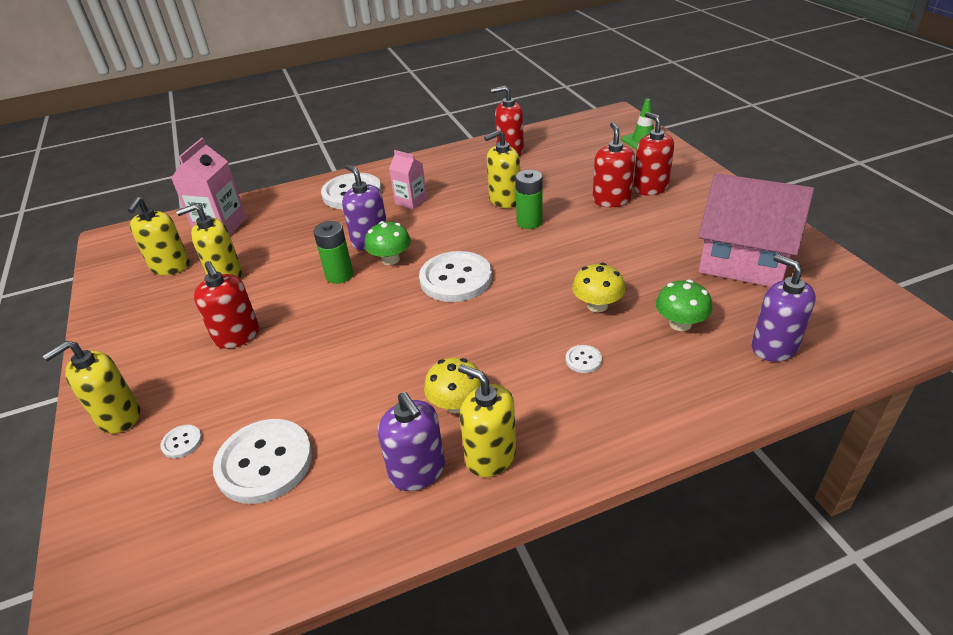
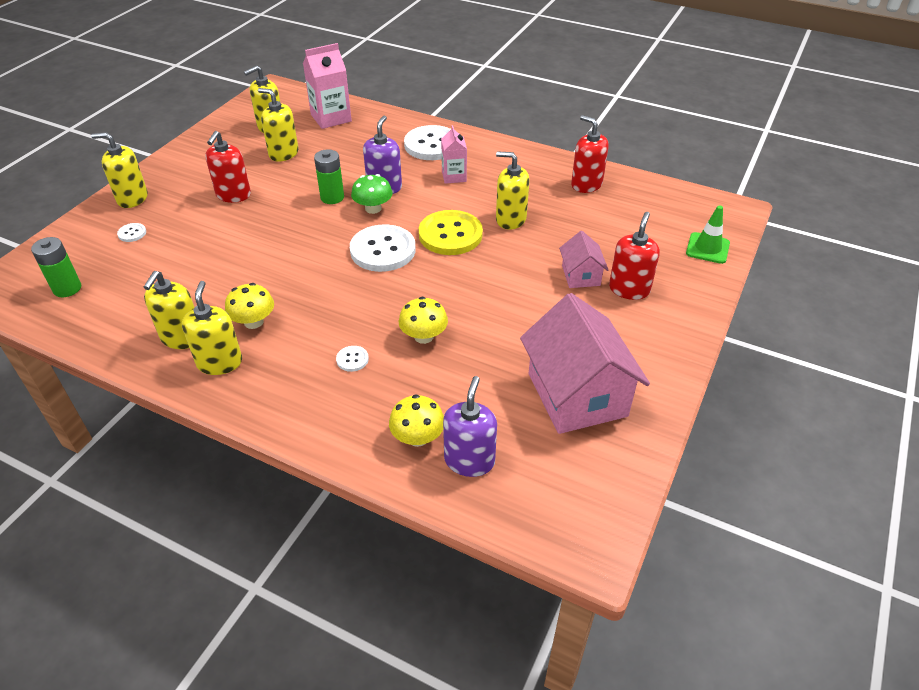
camera: 45 degrees right, 5 degrees up
(264, 462) = (141, 273): white button -> none
(417, 471) = (182, 338): purple soap dispenser -> yellow soap dispenser
(484, 235) = (450, 235): none -> yellow button
(529, 222) = (495, 248): green battery -> green battery (67, 288)
(611, 200) = (581, 275): red soap dispenser -> pink house
(680, 324) = (446, 392): green mushroom -> none
(722, 364) = (417, 437): none -> yellow mushroom

